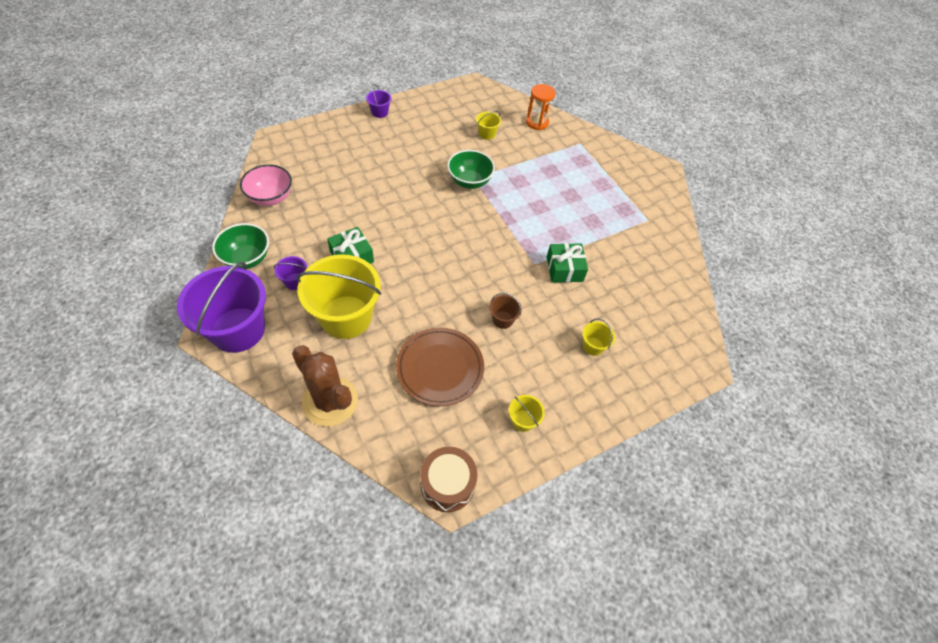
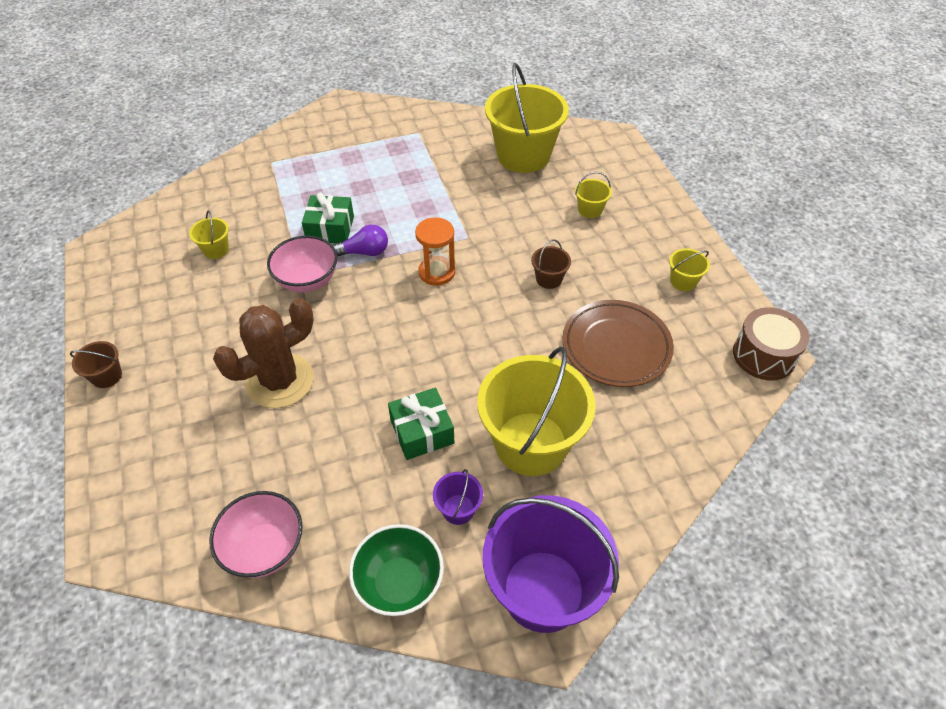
camera: 75 degrees left, 5 degrees down
(330, 401) = (664, 467): brown cactus -> brown cactus (280, 381)
(379, 112) = (107, 376): purple bucket -> brown bucket
(469, 181) = (307, 281): green bowl -> pink bowl
(503, 206) = (364, 252): none -> purple light bulb
(537, 122) = (214, 195): orange hourglass -> orange hourglass (437, 272)
(564, 269) = (480, 213): green gift -> green gift (330, 229)
(647, 293) = (523, 155): none -> yellow bucket

